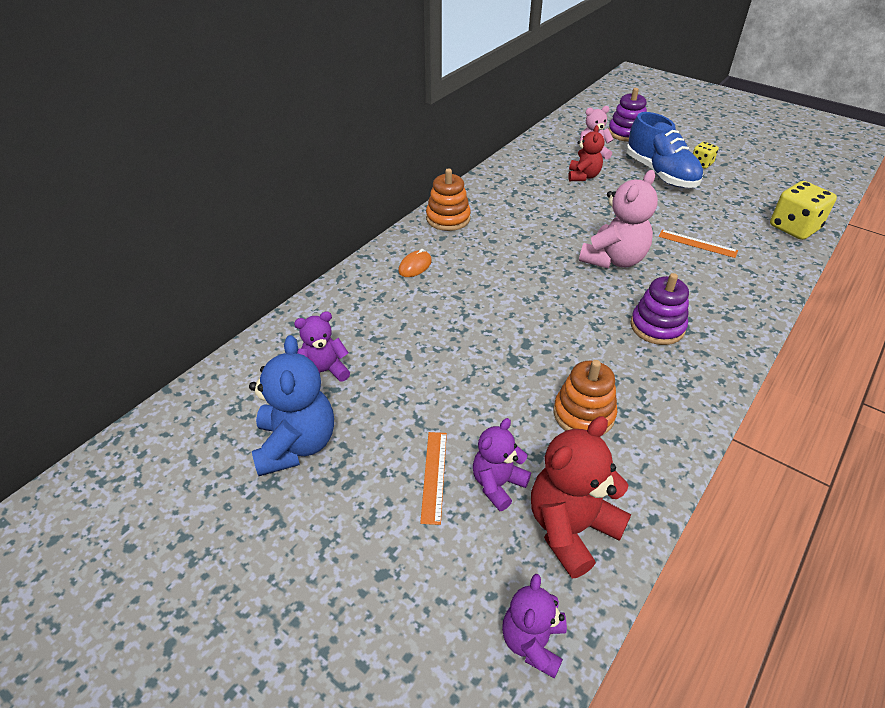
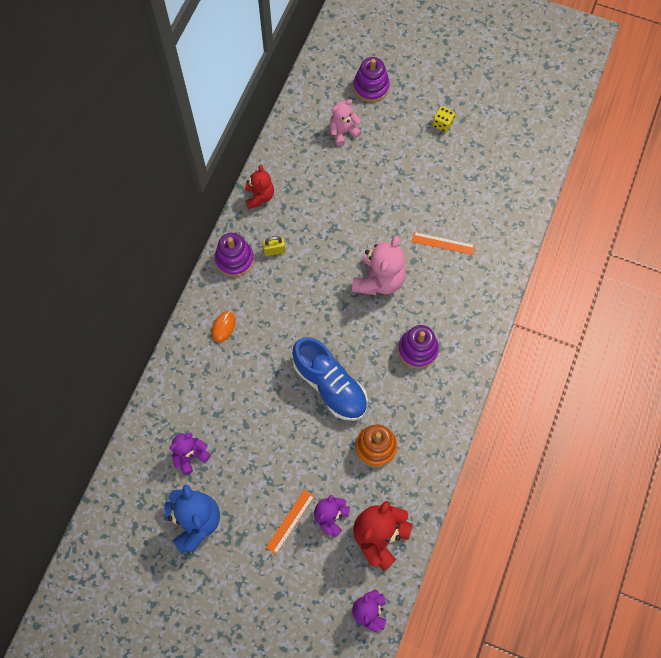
camera: 15 degrees left, 25 degrees up
(434, 476) = (290, 521): orange ruler -> orange ruler turned 45 degrees clockwise
(448, 218) = (234, 259): orange stacking toy -> purple stacking toy
(495, 219) = (274, 250): none -> yellow padlock
(583, 176) = (340, 169): red teddy bear -> red teddy bear (259, 196)
(660, 173) = (407, 149): blue shoe -> blue shoe (330, 385)
(794, 227) = (519, 203): yellow dice -> none

